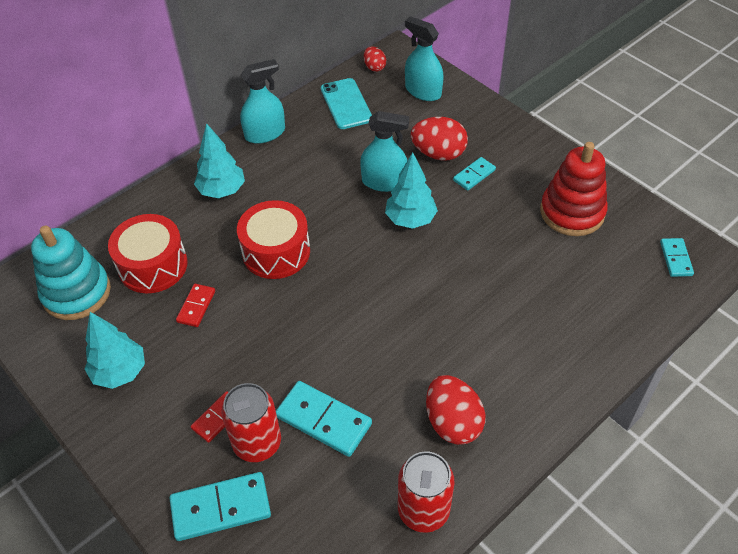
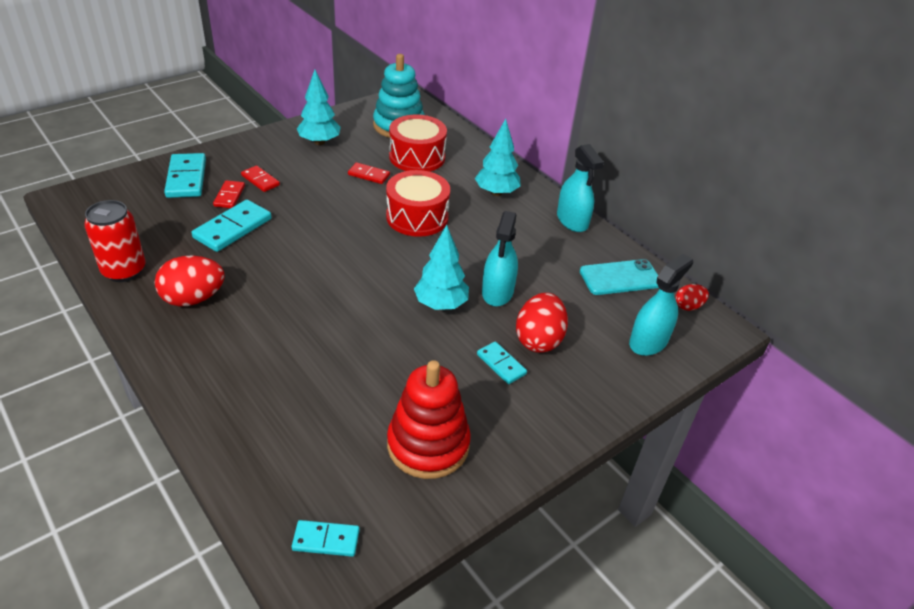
camera: 90 degrees right, 10 degrees down
(257, 443) = (229, 196): red can -> red domino

